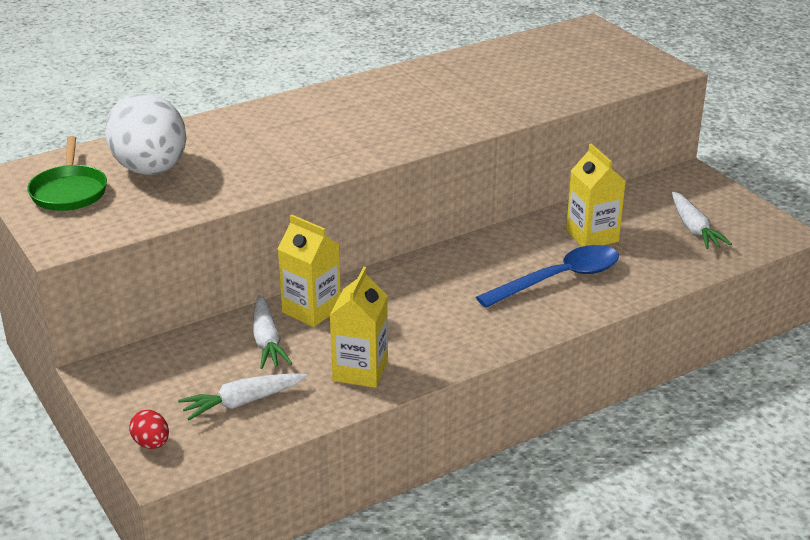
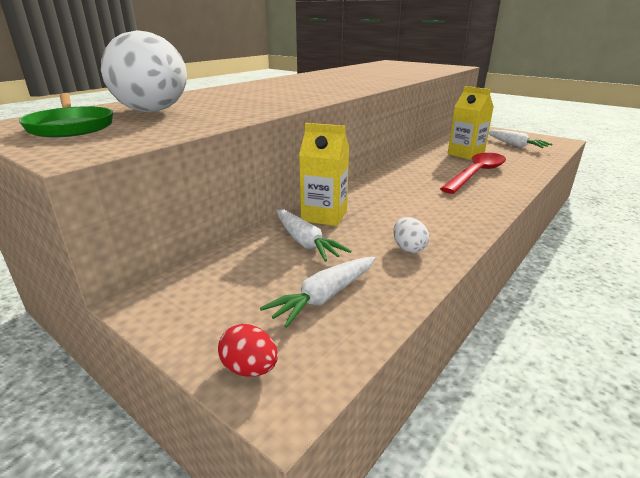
camera: 20 degrees left, 5 degrees down
(360, 371) = (408, 248): yellow carton -> white egg
(559, 279) = (476, 174): blue spoon -> red spoon

